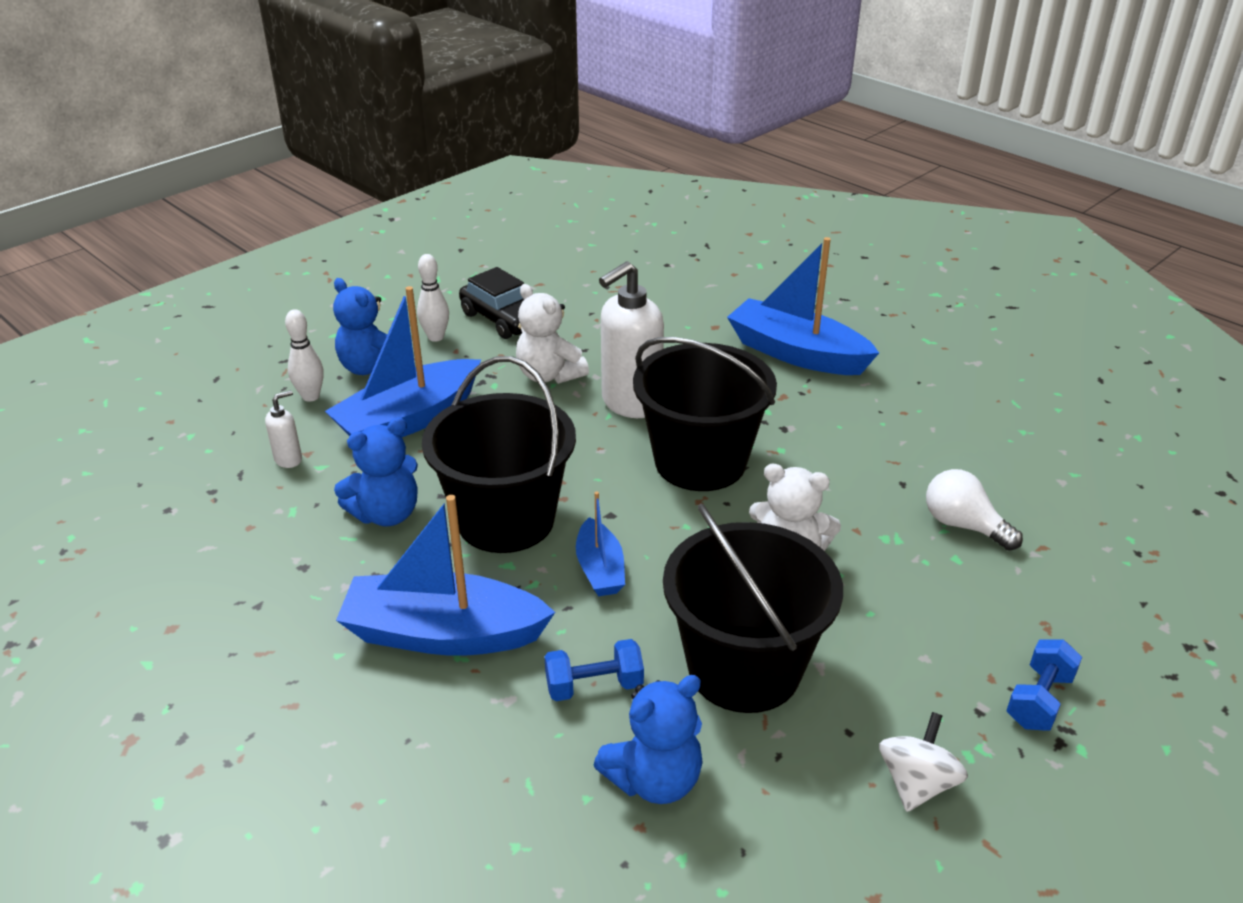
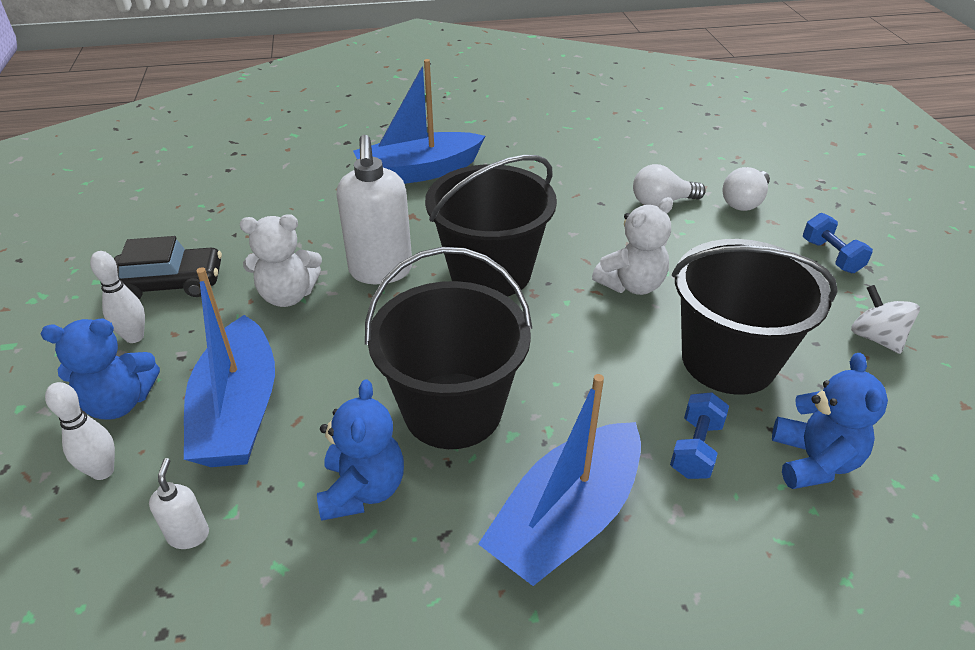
camera: 55 degrees left, 5 degrees up
(600, 569) = (565, 382): blue boat -> none
(1056, 590) = (744, 202): none -> white light bulb

